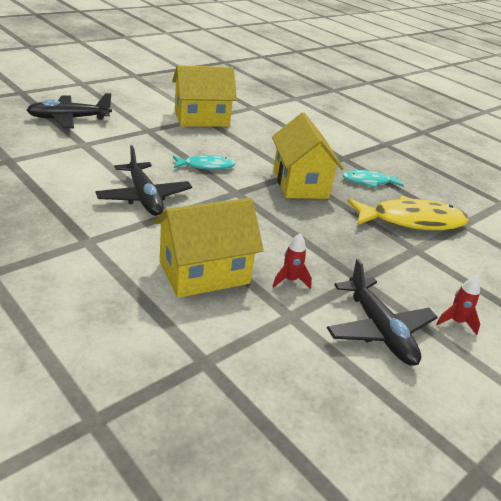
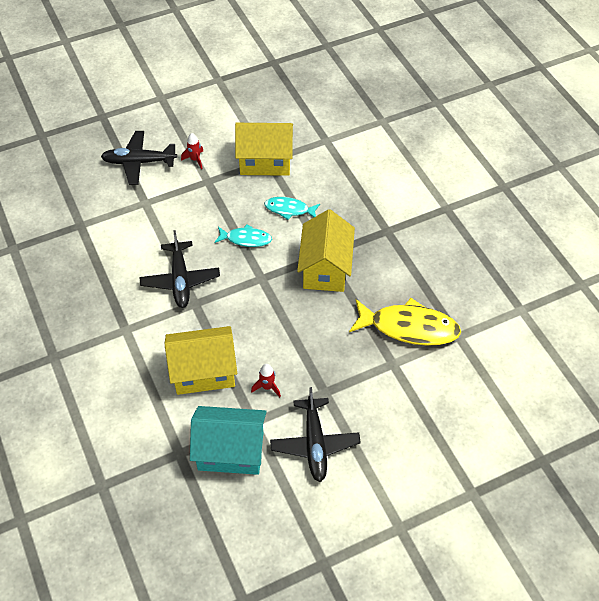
camera: 20 degrees right, 20 degrees up
(276, 351) = (230, 451): none -> turquoise house
(369, 182) = (395, 269): turquoise fish -> turquoise fish (289, 209)
(456, 322) = (381, 444): red rocket -> red rocket (195, 160)

